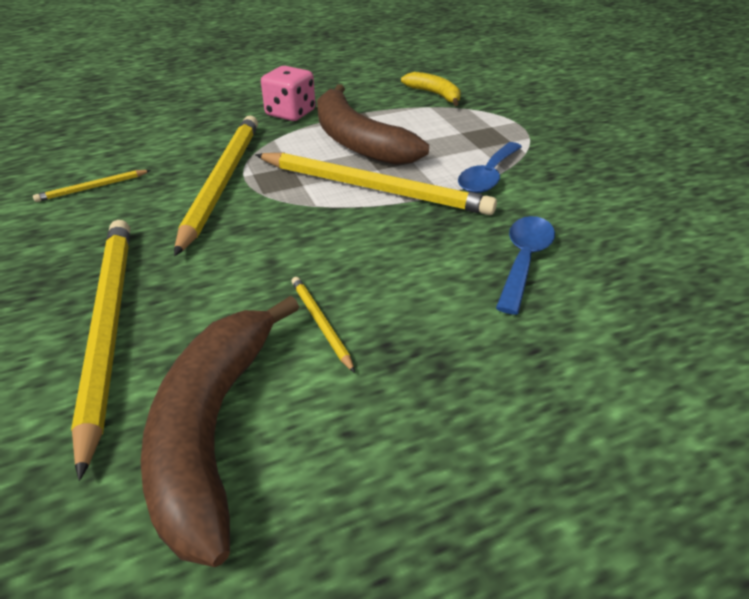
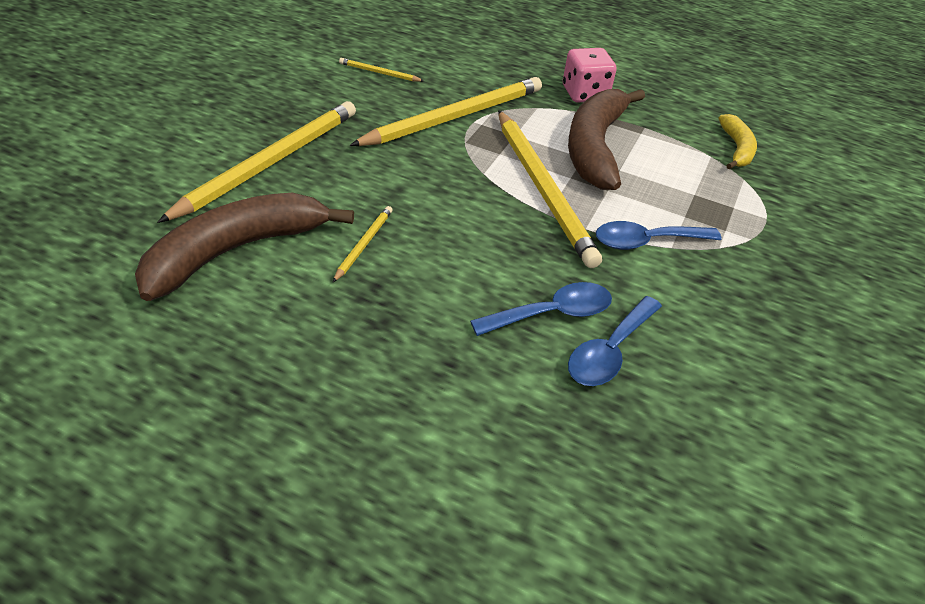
camera: 45 degrees right, 5 degrees up
(590, 255) = (609, 351): none -> blue spoon

